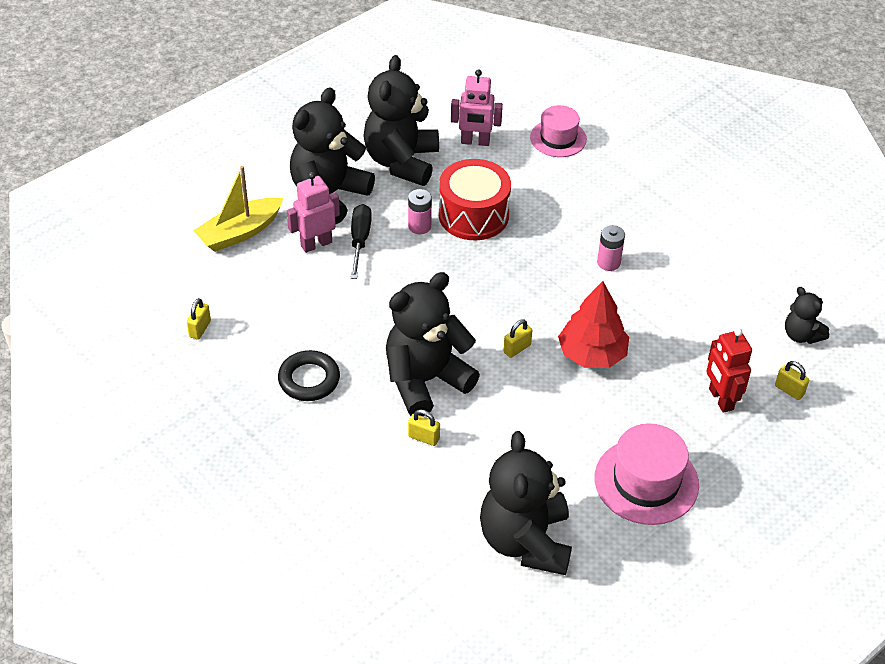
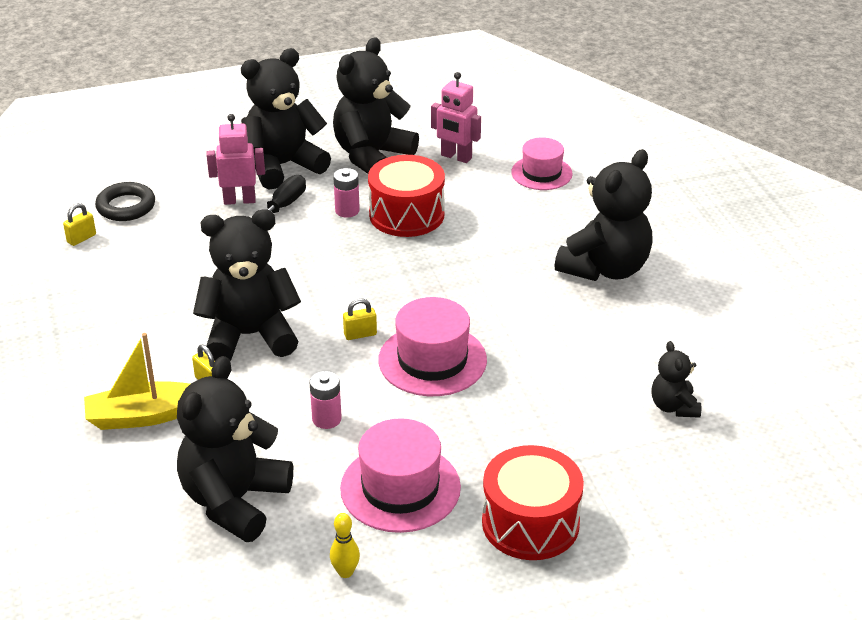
camera: 25 degrees right, 10 degrees down
(240, 232) = (179, 175): yellow boat -> yellow boat (144, 416)
(309, 379) = (143, 304): black ring -> black ring (126, 206)
(592, 354) = (432, 360): red tree -> pink hat
(608, 262) = (511, 287): pink battery -> pink battery (326, 419)
(655, 571) = (345, 572): none -> yellow bowling pin
(670, 220) = (605, 268): none -> black teddy bear
(720, 399) = (538, 438): red robot -> none
(762, 476) = (530, 523): none -> red drum
(789, 390) = (621, 453): yellow padlock -> none

